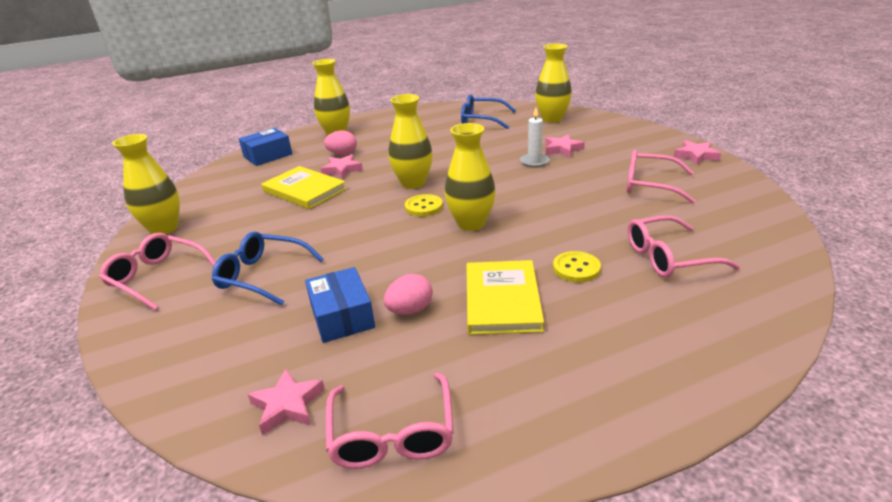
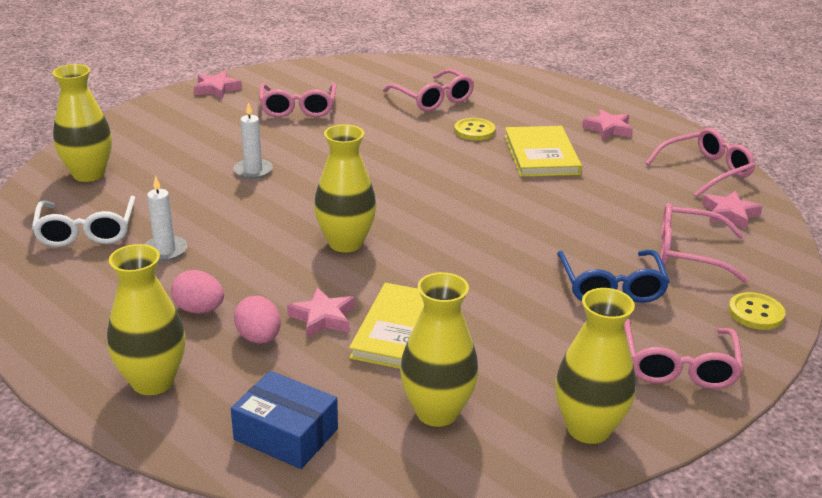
camera: 115 degrees left, 0 degrees up
(258, 338) = (689, 252): none -> pink glasses
(342, 316) = (625, 220): blue box -> none
(410, 310) = (588, 190): pink egg -> pink egg (199, 309)
(424, 207) = (406, 222): yellow button -> yellow button (755, 313)
(446, 136) = (165, 251): none -> white candle
(471, 223) = (428, 187): yellow vase -> yellow vase (437, 412)
(482, 120) = (86, 231): blue glasses -> white glasses
(502, 300) = (541, 155): yellow book -> yellow book turned 75 degrees counterclockwise
(562, 149) = (208, 157): pink star -> pink star (608, 129)

